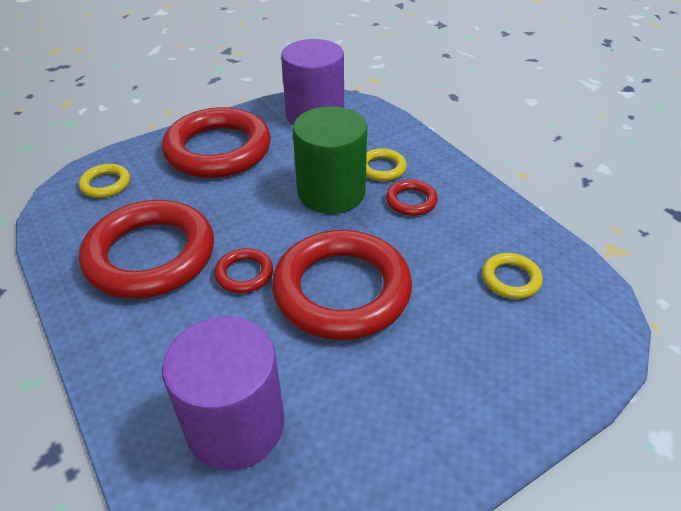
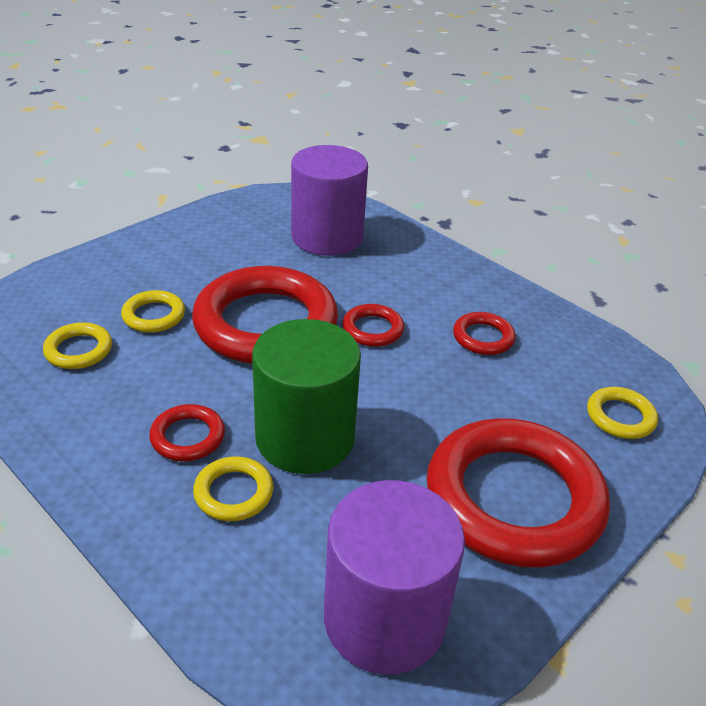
camera: 165 degrees right, 5 degrees down
(150, 255) = (483, 337): red ring -> red ring, size x0.43
(450, 311) = (154, 315): none -> yellow ring

